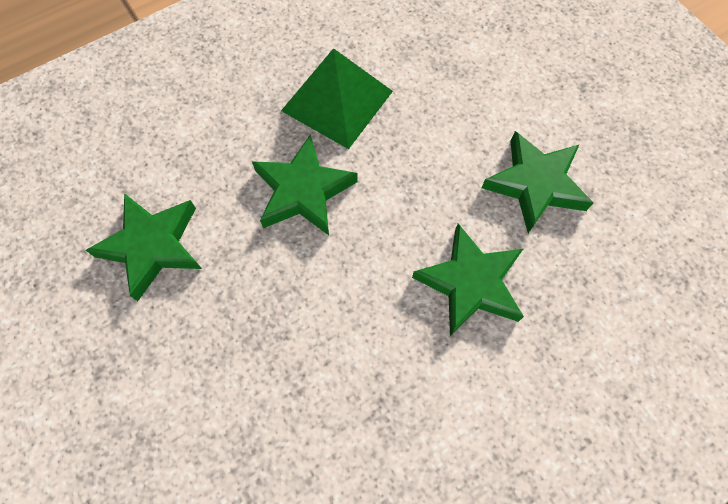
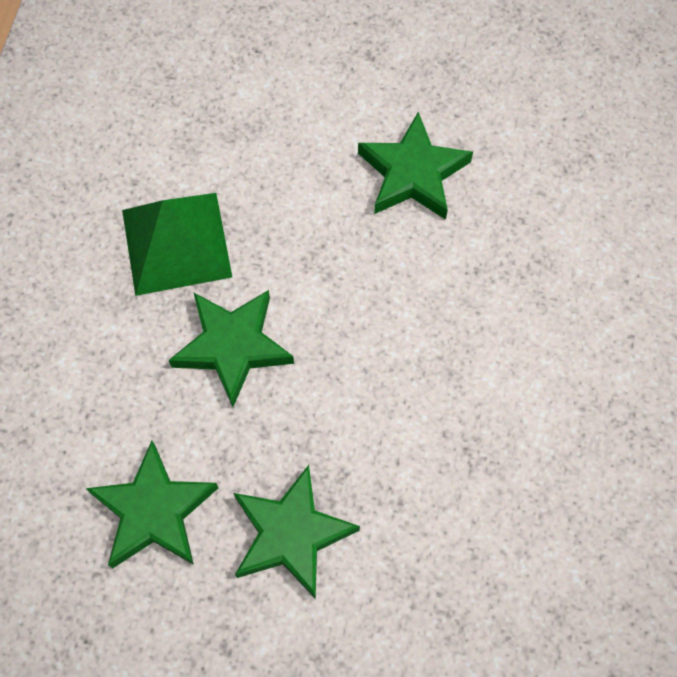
camera: 45 degrees left, 0 degrees up
(470, 283) = (441, 298): green star -> green star (291, 534)

